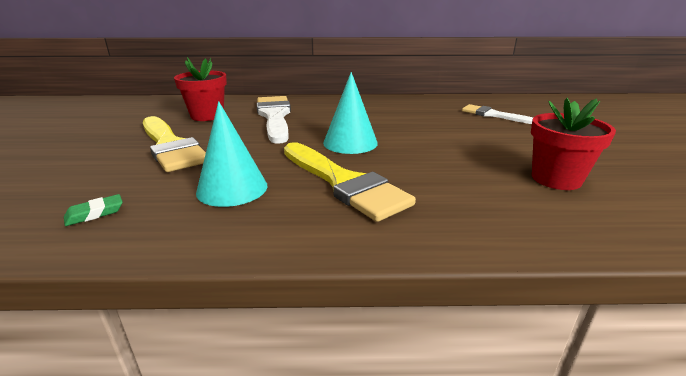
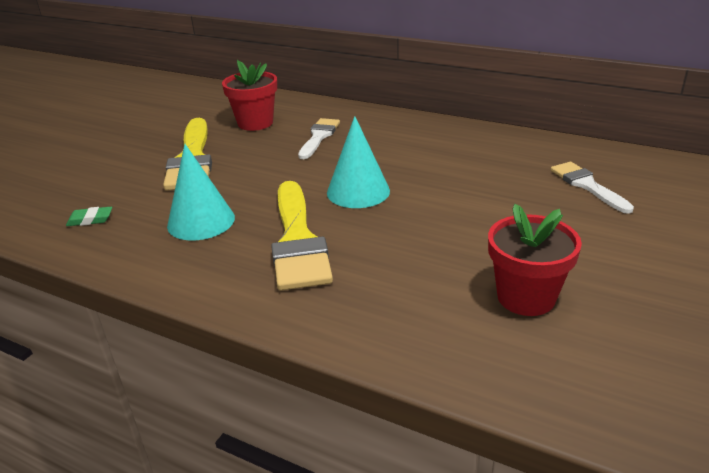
camera: 30 degrees right, 5 degrees up
(274, 116) = (319, 137): white brush -> white brush, size x0.59

